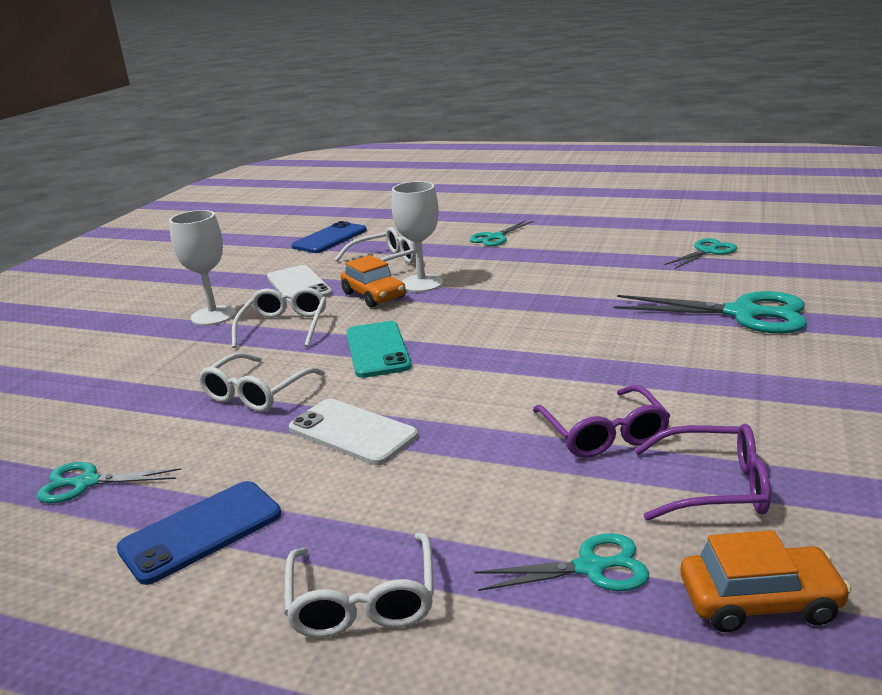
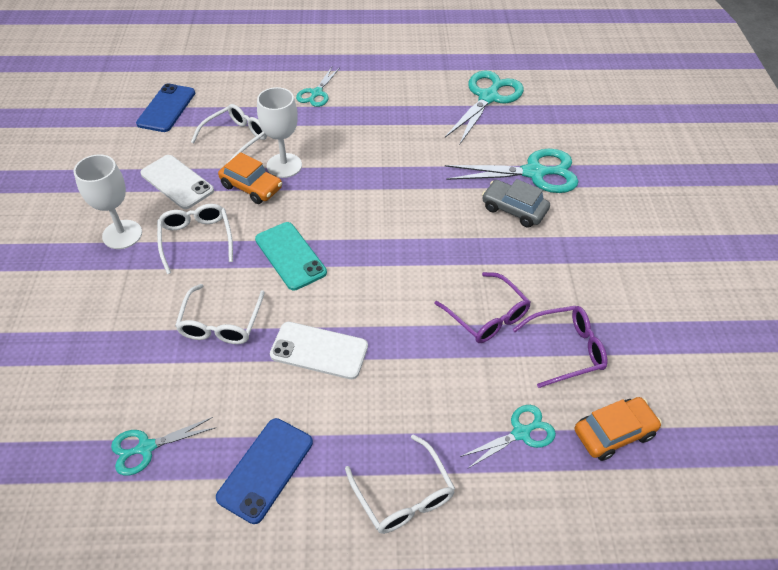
camera: 25 degrees left, 25 degrees up
(697, 342) = (514, 209): none -> grey car
(707, 251) = (488, 98): turquoise scissors -> turquoise scissors, size x1.75

